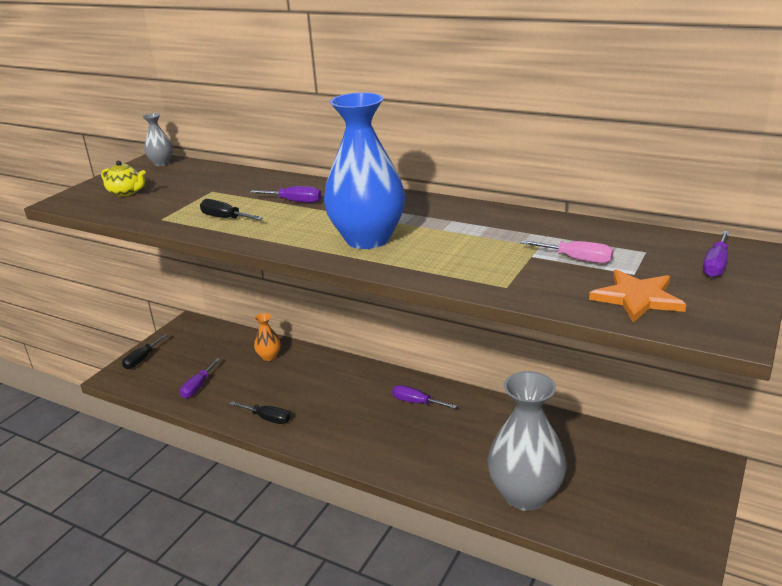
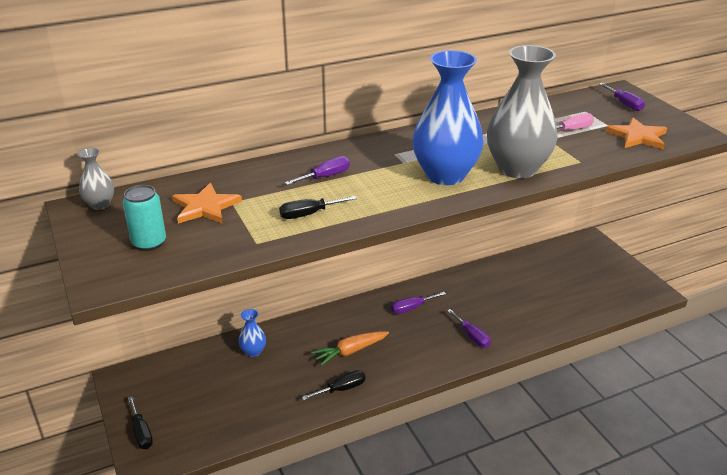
camera: 55 degrees left, 5 degrees up
(126, 192) = (149, 243): yellow teapot -> turquoise can
(194, 187) = (205, 207): none -> orange star
(198, 387) = (242, 411): purple screwdriver -> purple screwdriver (472, 336)
(269, 356) = (253, 351): orange vase -> blue vase
(318, 399) = (350, 351): none -> orange carrot
(525, 495) = (553, 313): grey vase -> grey vase (517, 169)

